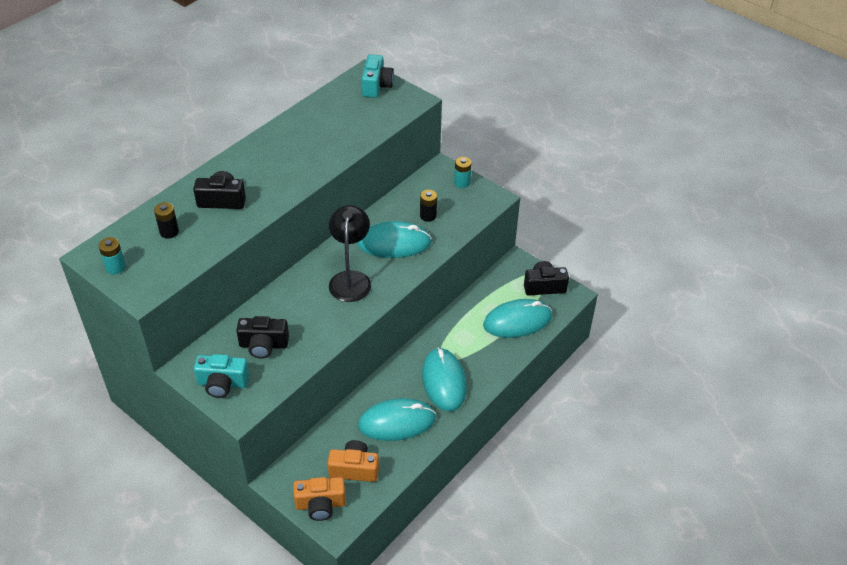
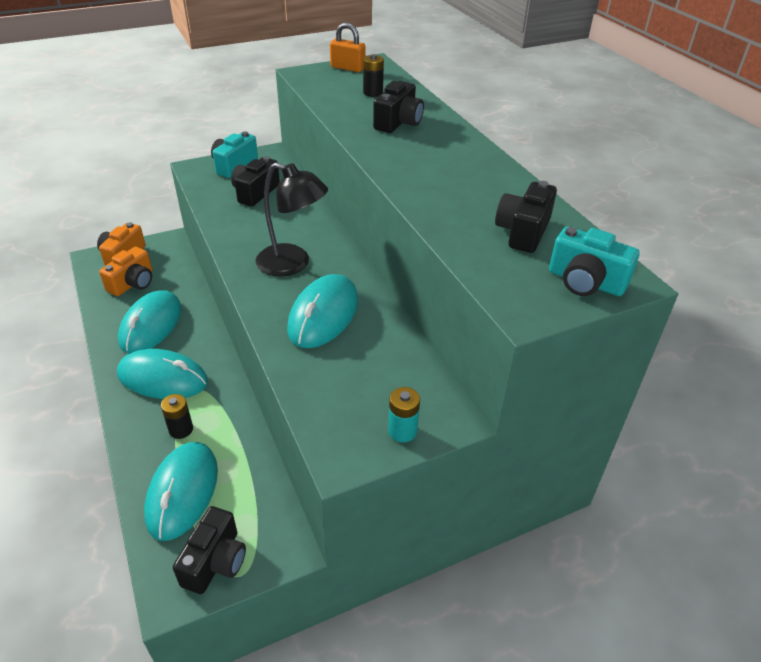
camera: 115 degrees right, 5 degrees down
(115, 267) = (347, 68): turquoise battery -> orange padlock
(342, 113) = (523, 232): none -> black camera
(428, 216) = (352, 364): black battery -> black battery (181, 429)

